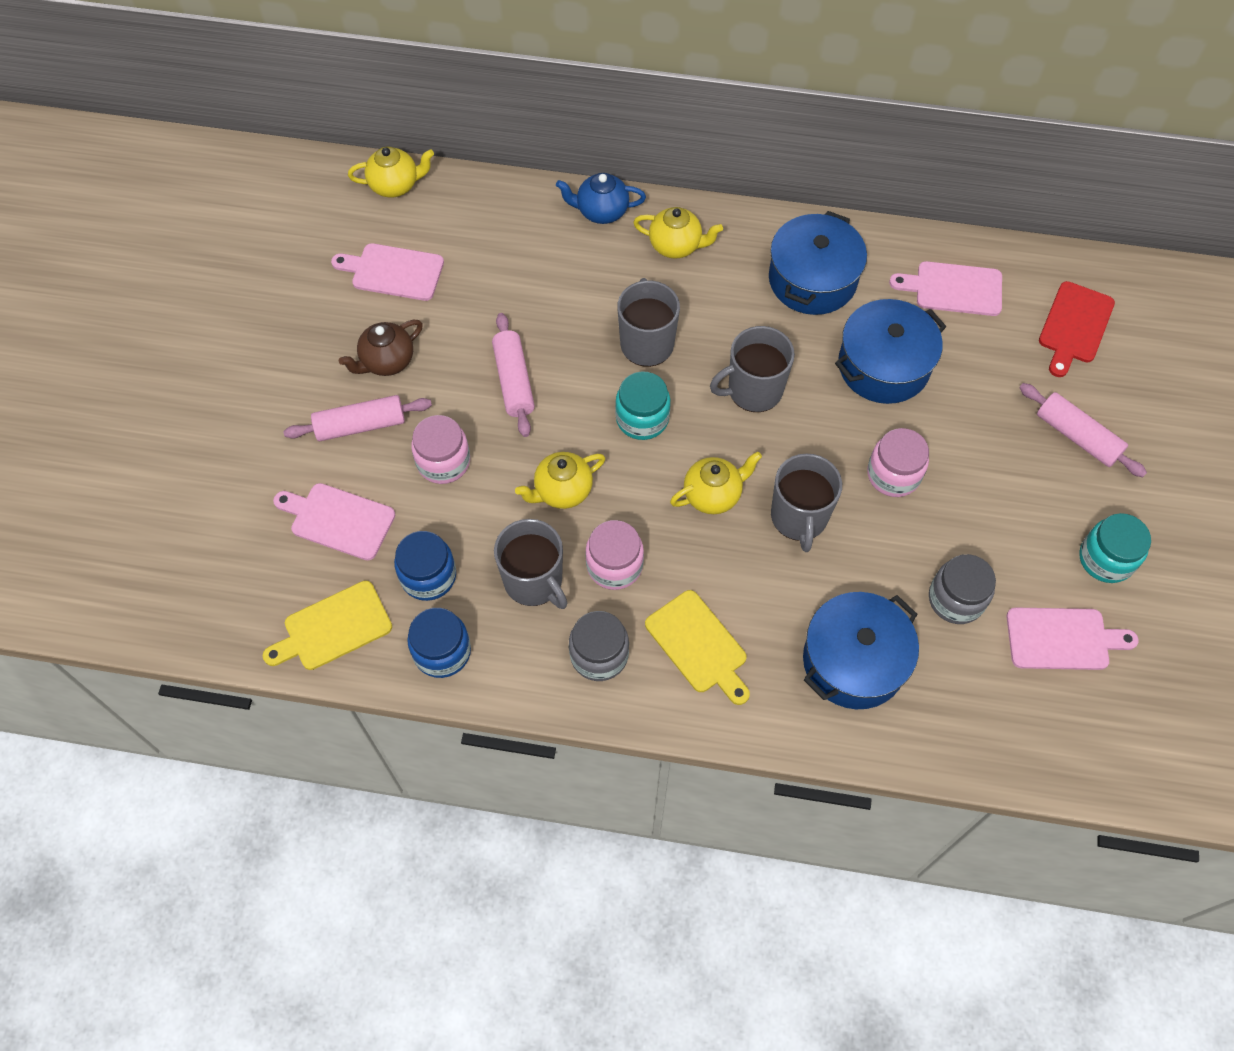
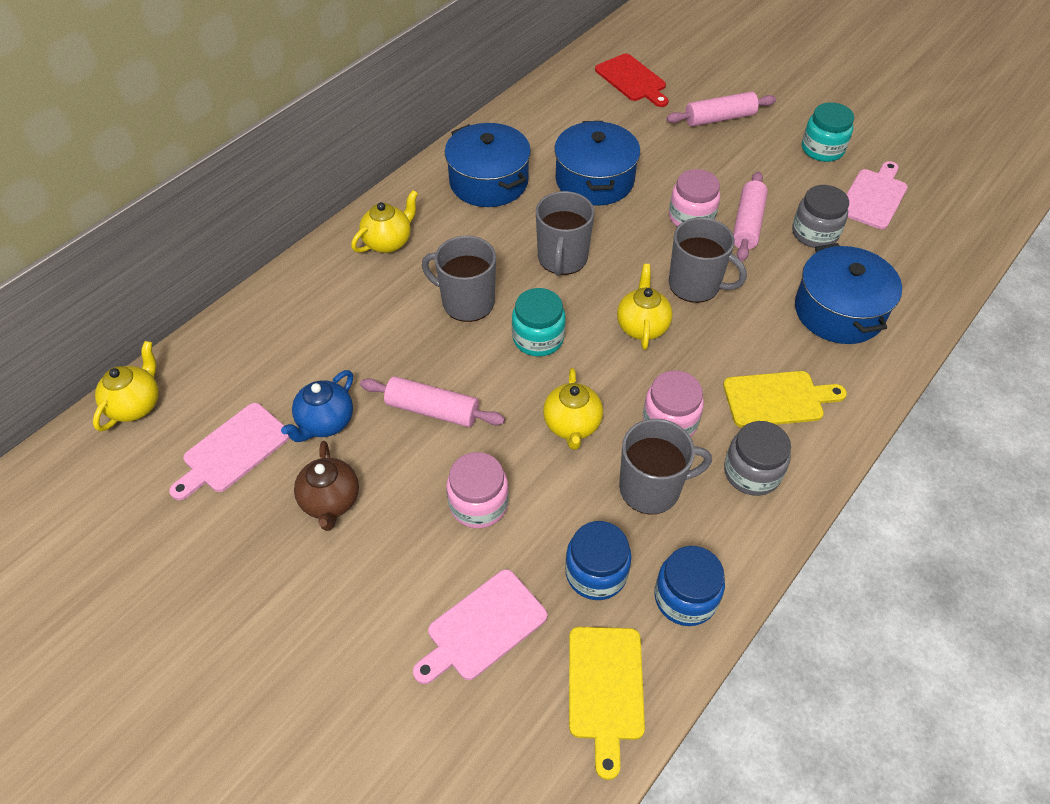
camera: 60 degrees left, 10 degrees down
(360, 425) = (386, 558): pink rolling pin -> pink rolling pin (747, 224)
(601, 211) = (311, 272): blue teapot -> blue teapot (325, 422)
(953, 288) = (557, 117): pink cutting board -> none

